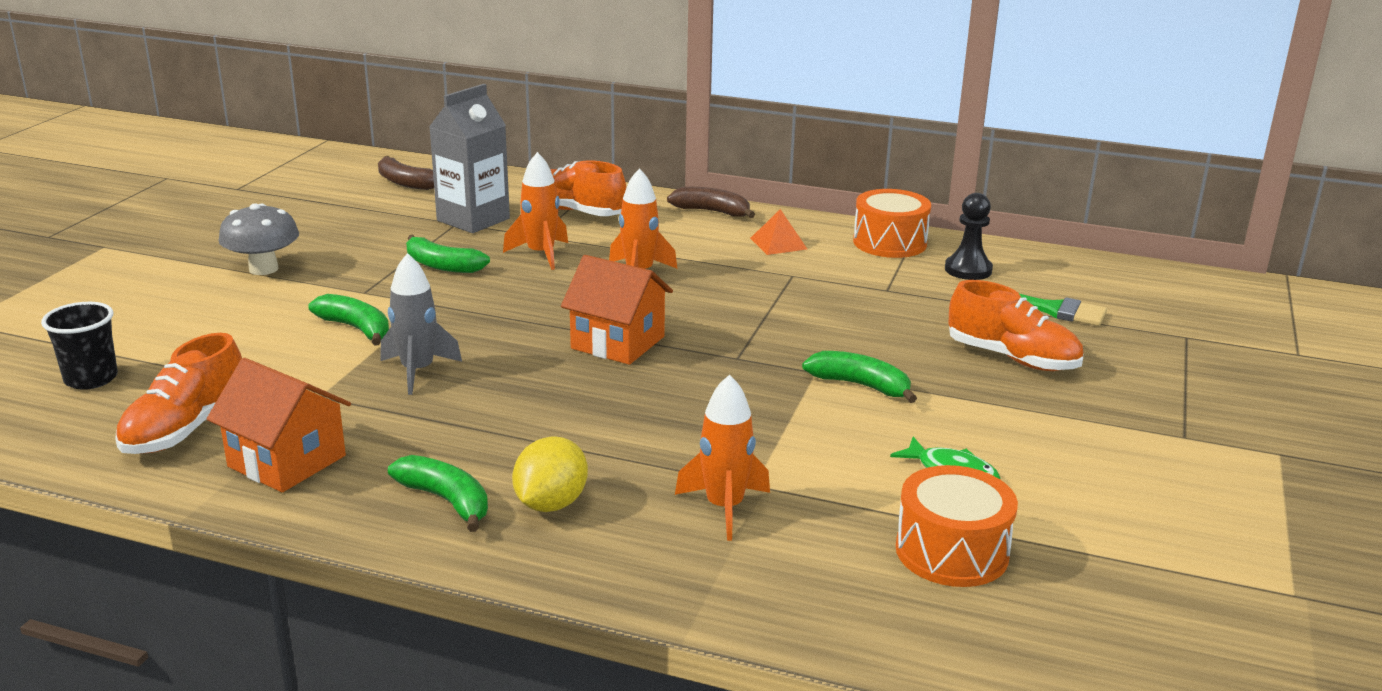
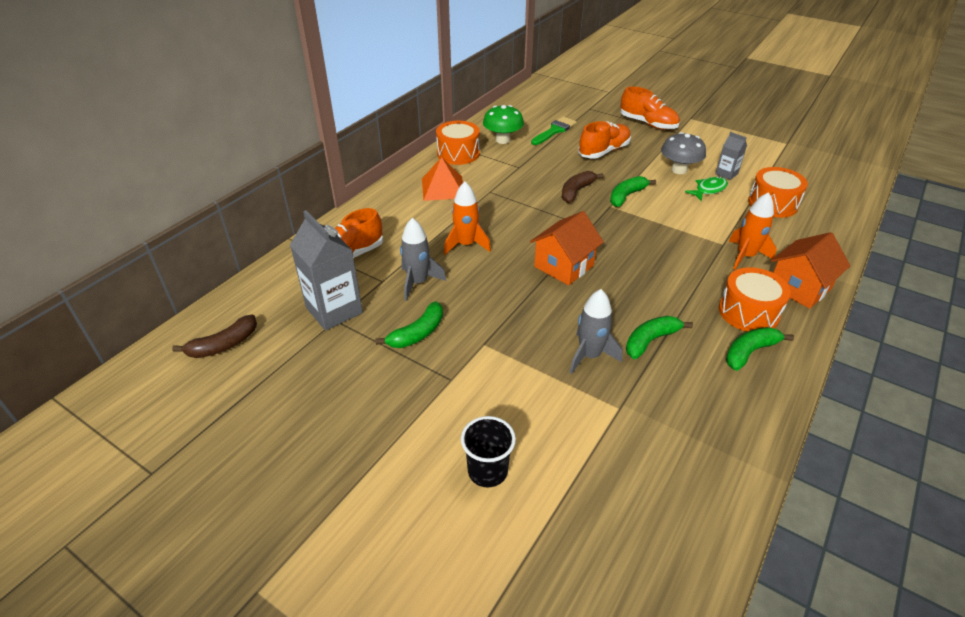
camera: 75 degrees left, 15 degrees up
(91, 379) = (576, 564): black cup -> black cup (487, 471)
(186, 429) = (665, 485): orange shoe -> orange shoe (648, 124)
(263, 269) = (379, 445): grey mushroom -> grey mushroom (679, 170)
(287, 461) = (709, 425): orange house -> orange house (799, 288)
(356, 328) = (516, 385): green banana -> green banana (650, 341)
(541, 254) = (418, 282): orange rocket -> grey rocket
(551, 504) = (748, 312): yellow lemon -> orange drum
(712, 212) = (380, 202): brown banana -> brown banana (576, 191)
(778, 243) = (443, 188): orange pyramid -> orange pyramid, size x1.51
(968, 270) = (502, 140): black pawn -> green mushroom
(1040, 495) = (726, 174): none -> grey carton

